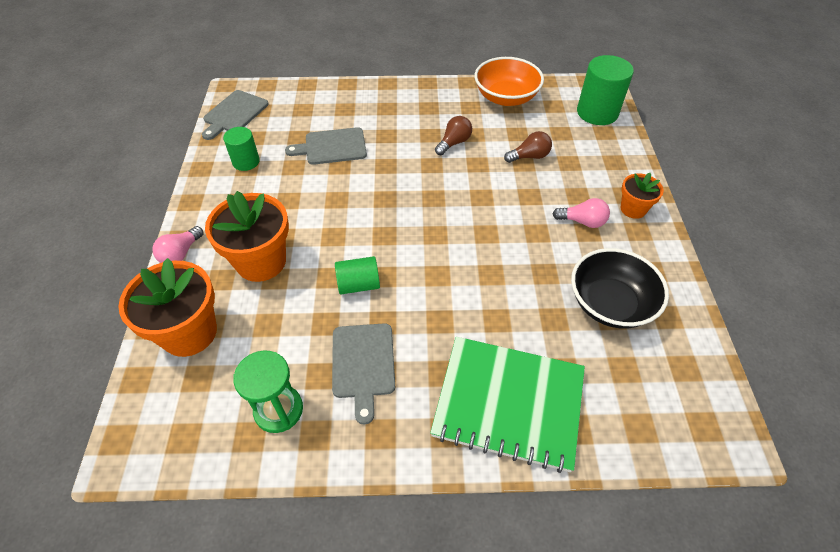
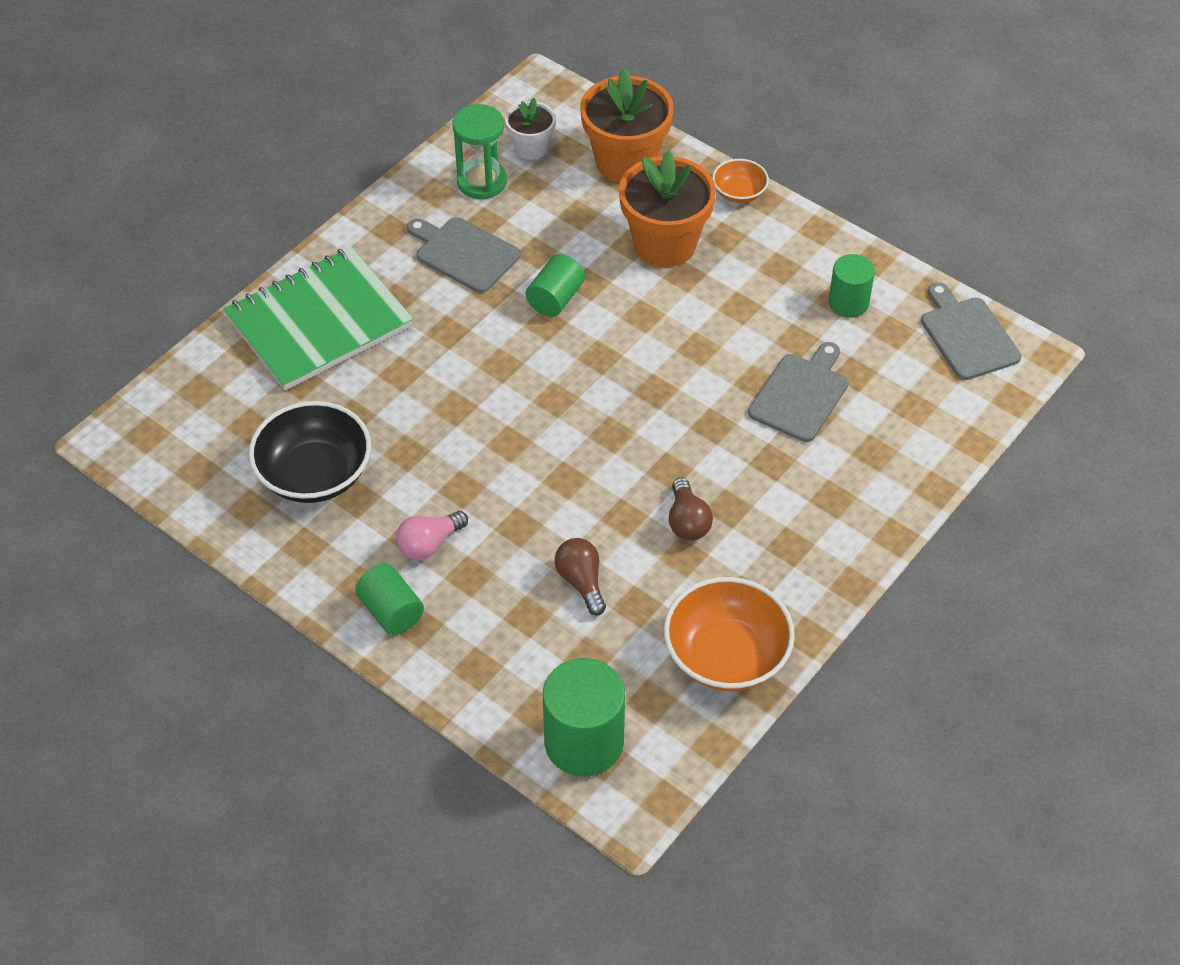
camera: 130 degrees right, 0 degrees up
(181, 253) = (739, 193): pink light bulb -> orange bowl
(213, 404) = (531, 148): none -> white flower pot
(529, 156) = (581, 582): brown light bulb -> brown light bulb turned 135 degrees clockwise
(633, 209) = (391, 611): orange flower pot -> green cylinder

